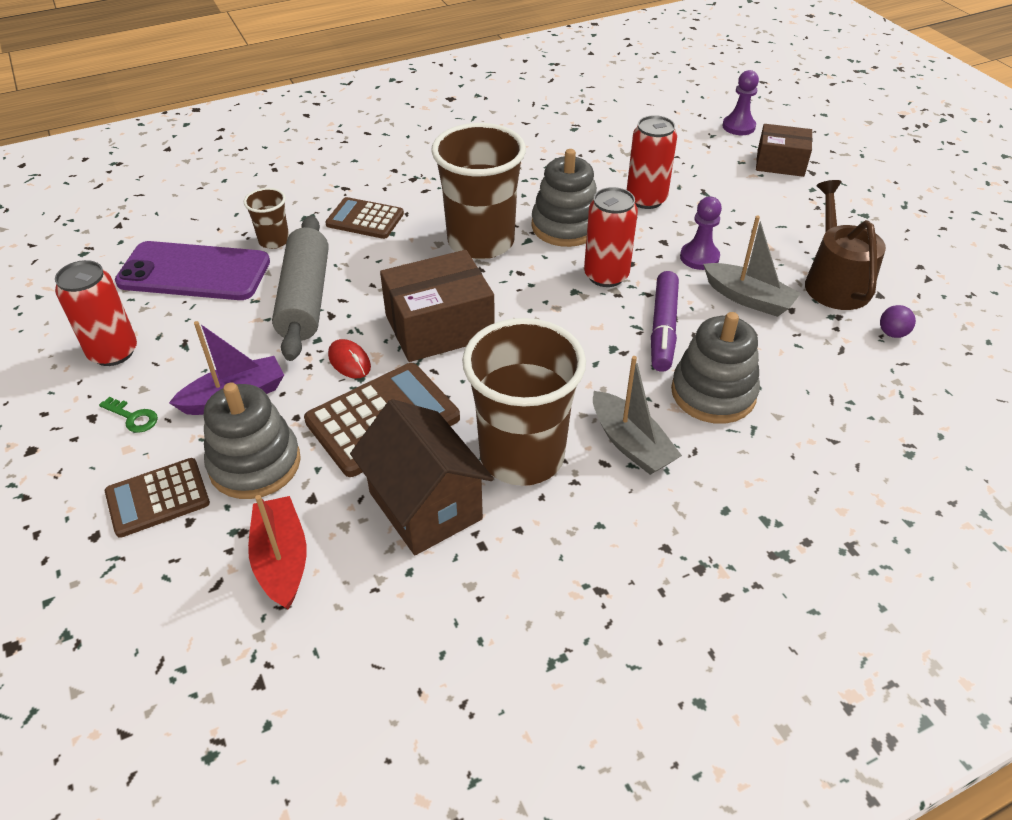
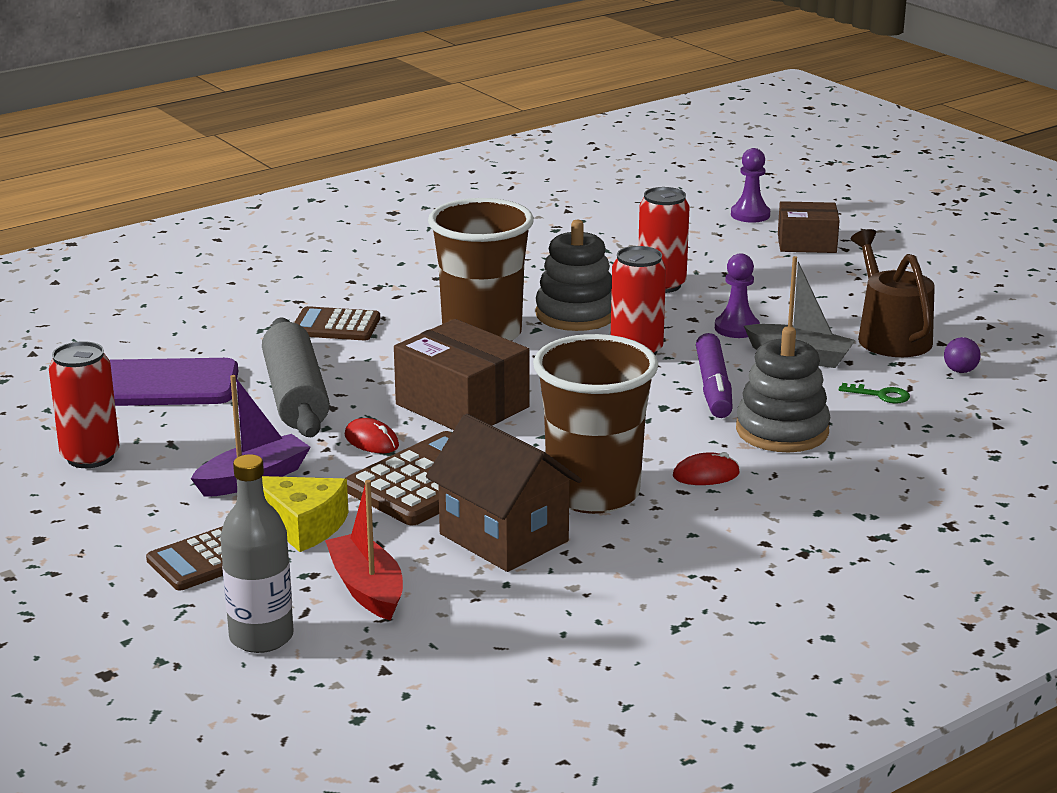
camera: 10 degrees left, 20 degrees down
(133, 417) = (144, 504): green key -> green key (880, 395)
(165, 616) = (261, 637): none -> grey bottle
(255, 464) = (302, 525): grey stacking toy -> yellow cheese
(274, 241) = (234, 352): brown cup -> none
(439, 326) = (462, 406): brown box -> brown box turned 75 degrees clockwise
(631, 444) = (706, 475): grey boat -> red mouse

